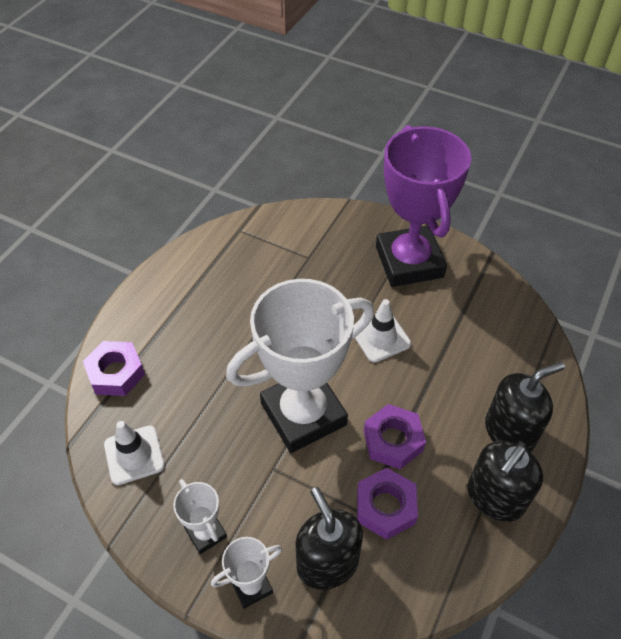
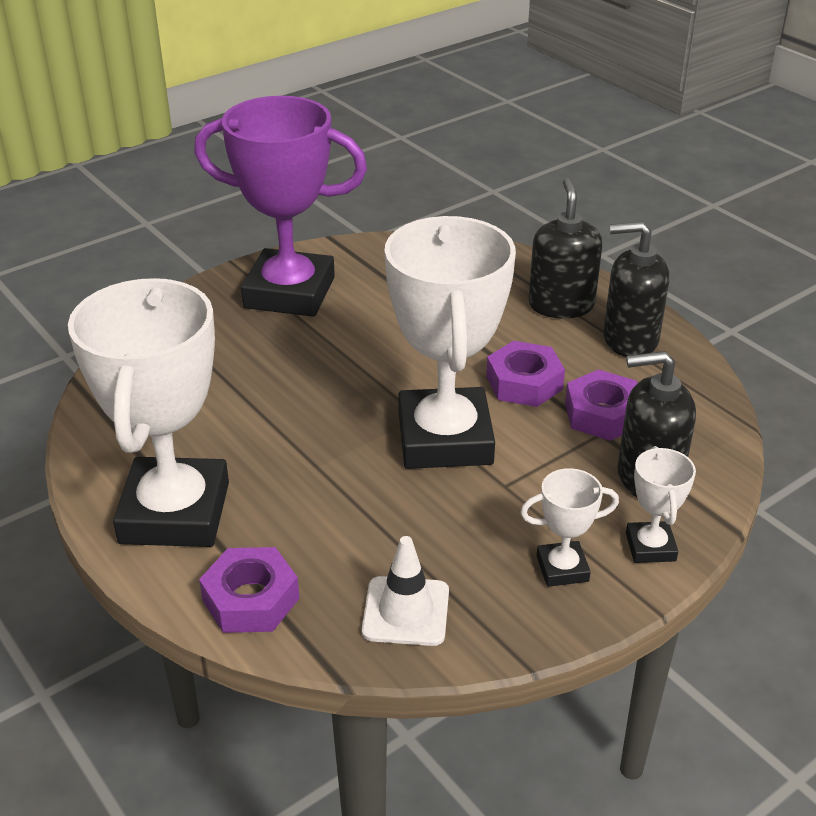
camera: 65 degrees left, 15 degrees down
(169, 306) = (174, 513): none -> white trophy
(380, 337) = (380, 347): white traffic cone -> none
(495, 497) = (629, 340): black soap dispenser -> black soap dispenser turned 120 degrees clockwise

